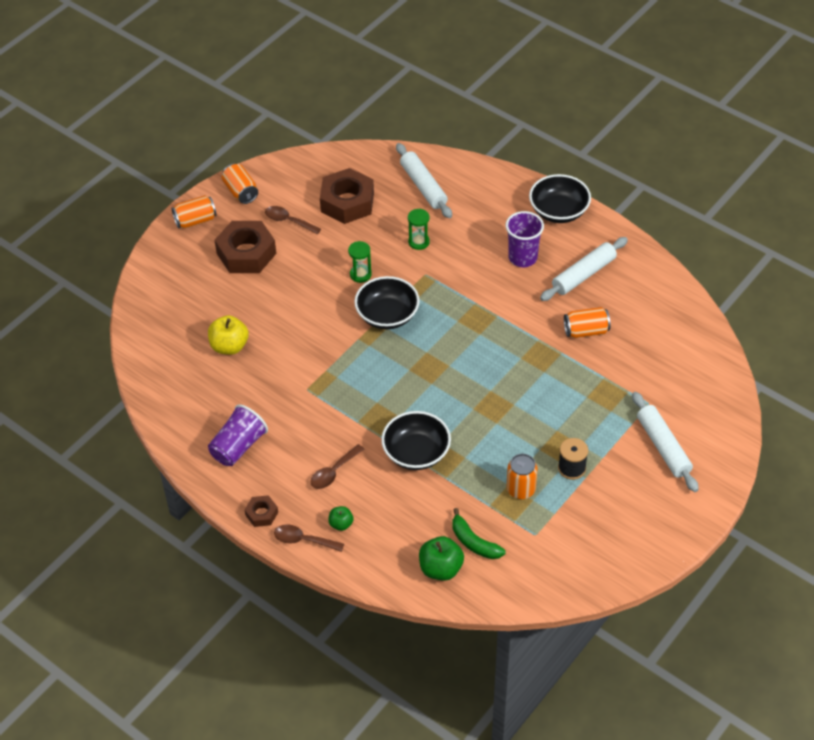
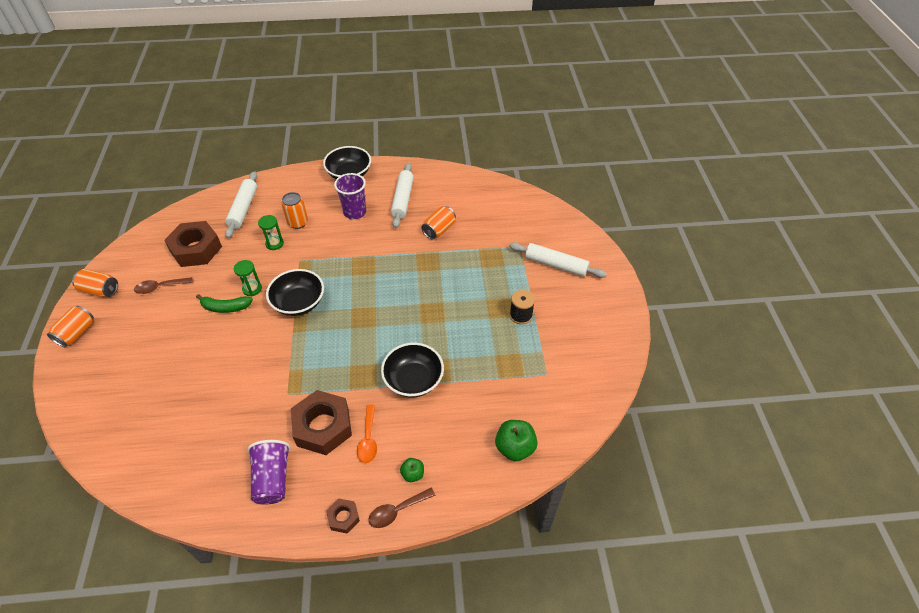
camera: 45 degrees left, 0 degrees up
(229, 346) = (192, 406): yellow apple -> none
(246, 253) = (144, 330): brown nut -> brown nut (323, 427)
(334, 472) = (368, 439): brown spoon -> orange spoon
(423, 186) = (243, 209): white rolling pin -> white rolling pin turned 75 degrees clockwise
(474, 542) = (516, 411): green banana -> green banana (226, 307)
(521, 489) = (506, 352): orange can -> orange can (298, 223)

